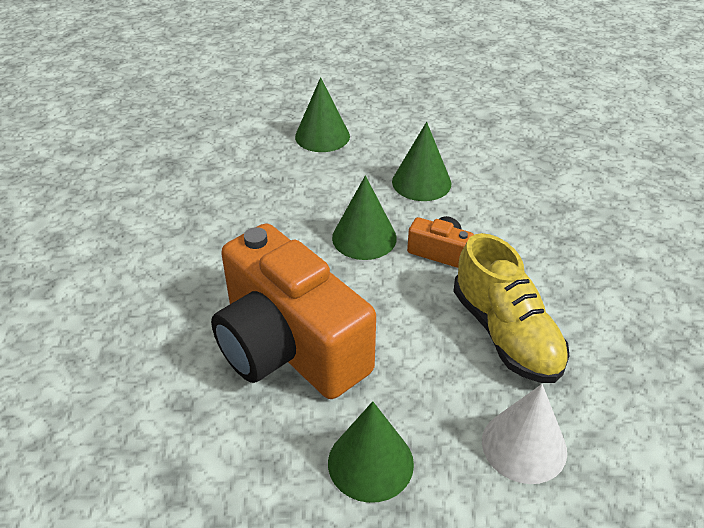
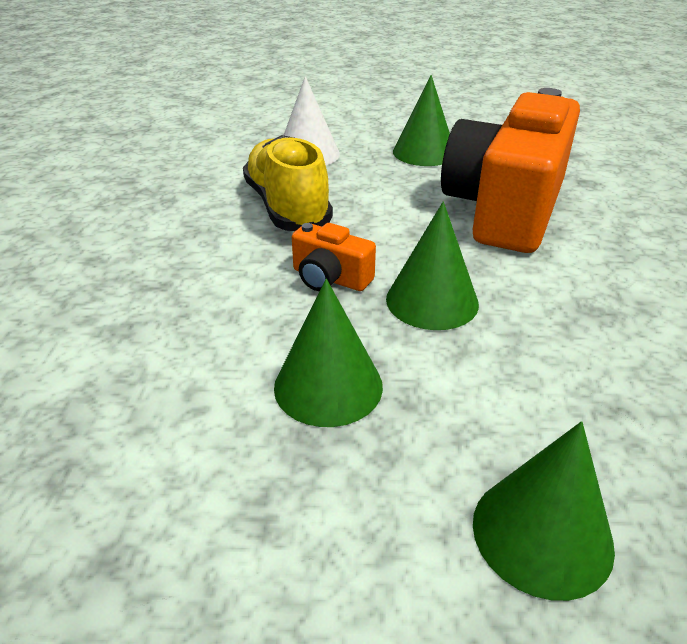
camera: 175 degrees left, 5 degrees down
(288, 346) = (505, 208): orange camera -> orange camera turned 120 degrees counterclockwise

